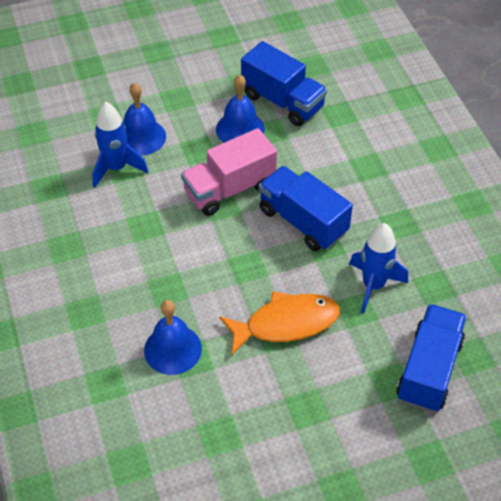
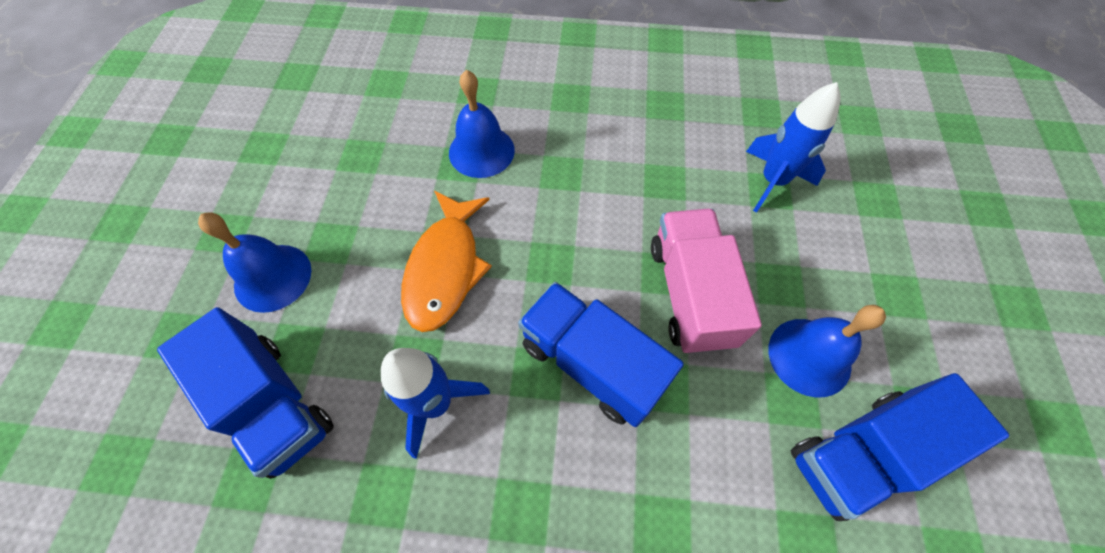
camera: 115 degrees right, 10 degrees up
(141, 137) = (824, 225): blue bell -> blue bell (272, 277)
(303, 221) = (592, 363): blue truck -> blue truck turned 120 degrees counterclockwise

